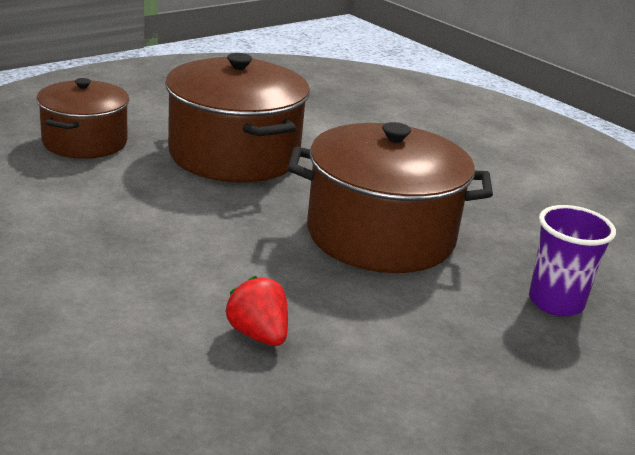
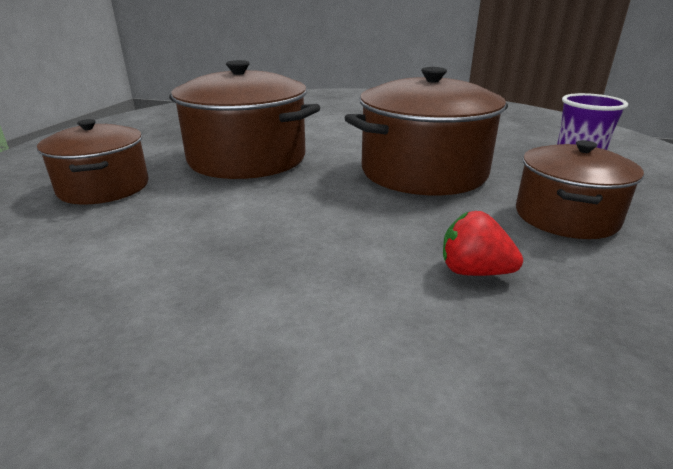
camera: 30 degrees left, 0 degrees up
(434, 336) = (565, 217): none -> brown pot

